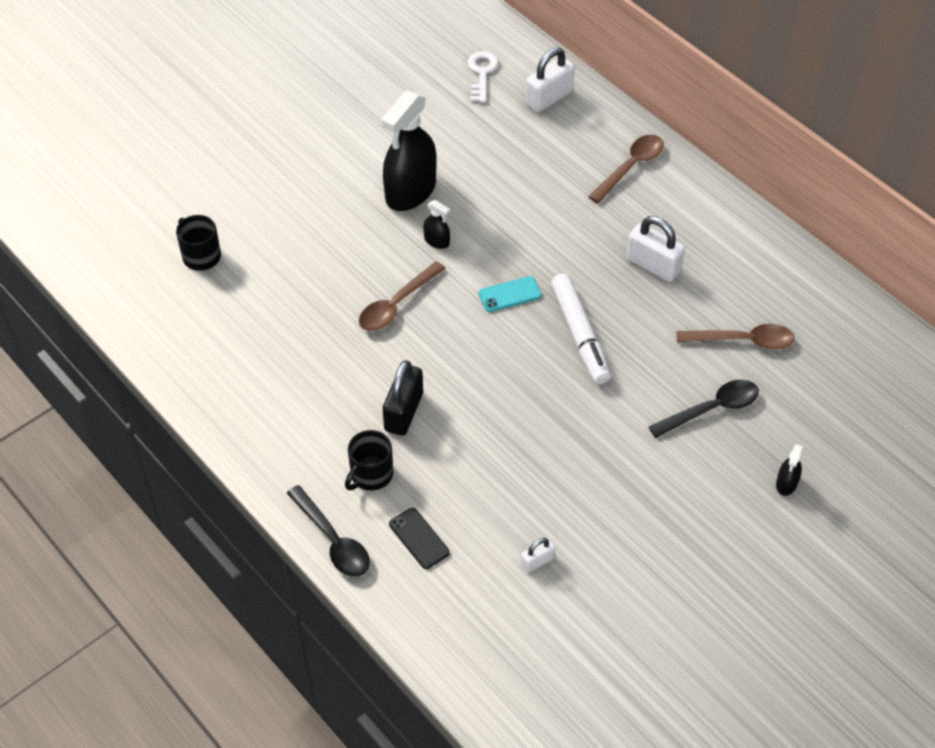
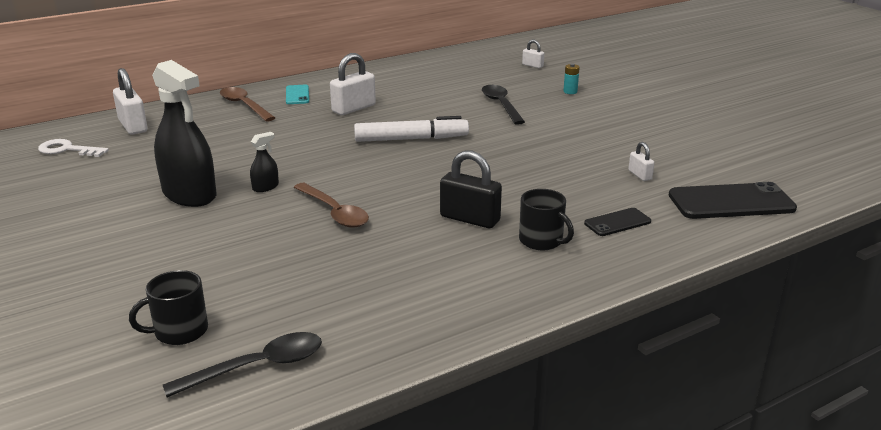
camera: 80 degrees left, 25 degrees down
(333, 541) = (621, 266): black spoon -> black spoon (258, 366)
(487, 650) = (731, 202): none -> black phone
(510, 294) = (352, 161): turquoise phone -> turquoise phone (297, 95)
(743, 341) = (442, 90): brown spoon -> none
(786, 483) = (570, 91): black spray bottle -> turquoise battery
(878, 433) = (532, 65): none -> white padlock

